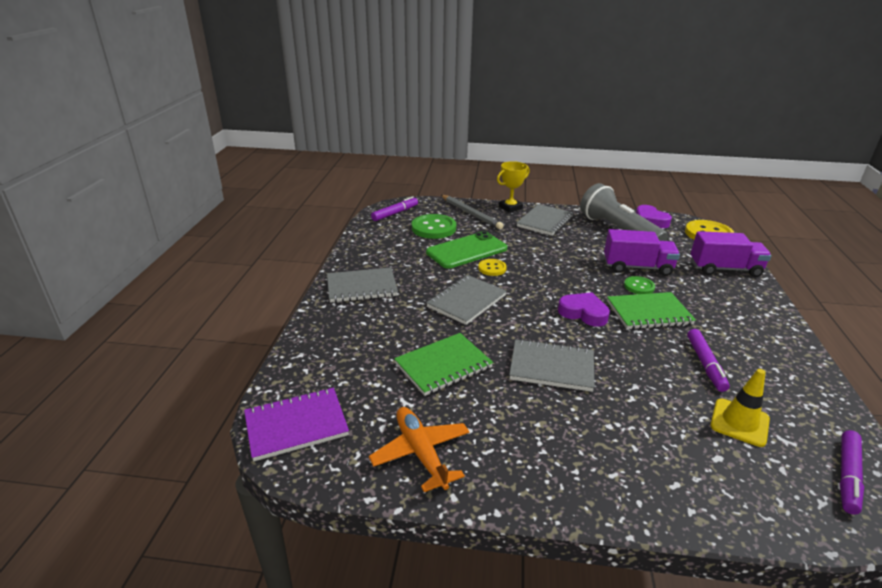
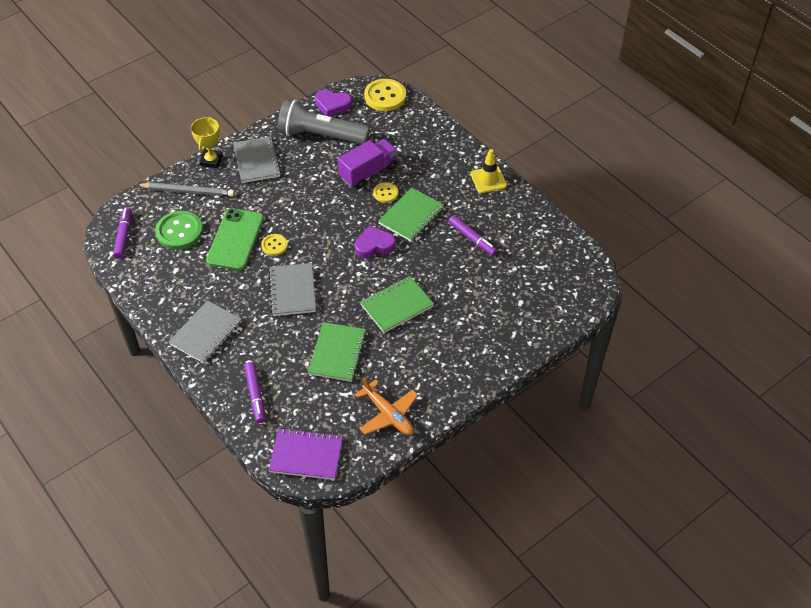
camera: 45 degrees left, 20 degrees up
(296, 425) = (306, 455): purple notebook -> purple notebook turned 75 degrees clockwise
(421, 453) = (388, 414): orange plane -> orange plane turned 150 degrees counterclockwise
(551, 367) = (397, 306): grey notebook -> green notebook
(639, 286) = (385, 193): green button -> yellow button
(724, 269) = (423, 134): purple truck -> none
(739, 422) = (515, 271): yellow traffic cone -> yellow traffic cone (488, 180)
(847, 476) = (577, 269): purple marker -> purple marker (255, 395)

